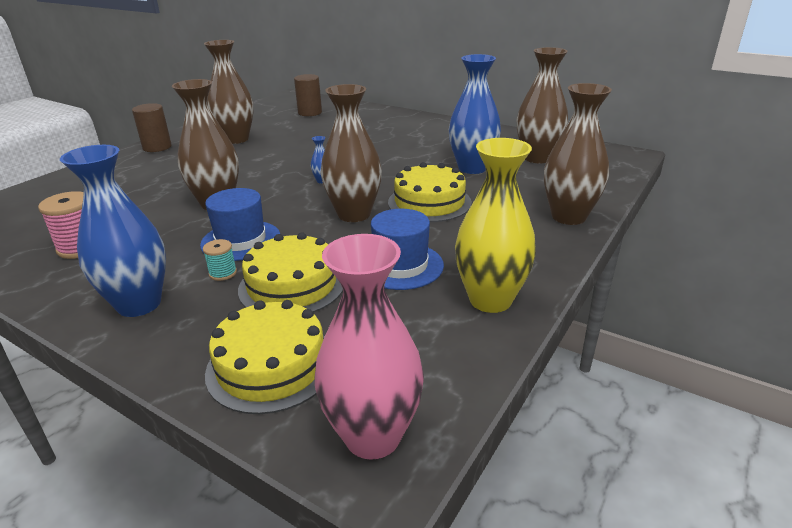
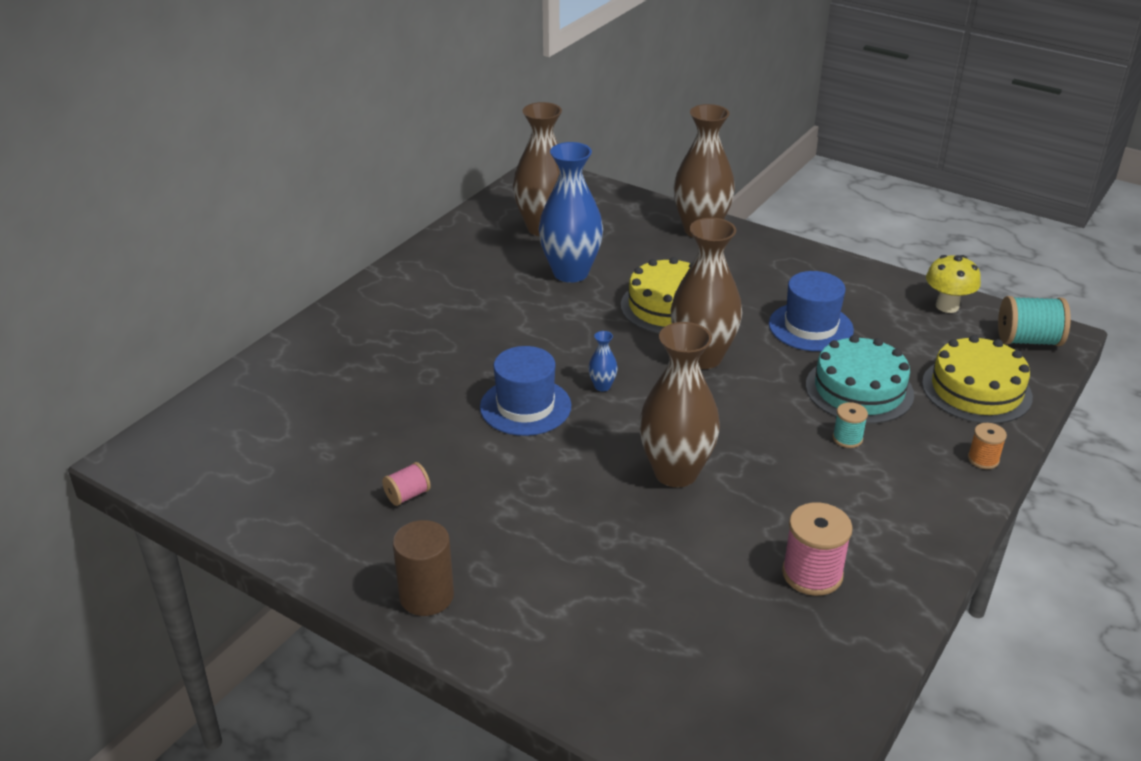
camera: 90 degrees left, 5 degrees up
(139, 304) = (918, 487): blue vase -> none
(153, 351) = (983, 459): none -> orange spool
(236, 139) = (407, 495): brown vase -> pink spool
(241, 240) = (775, 436): blue hat -> blue hat (525, 406)
(292, 285) = (859, 390): yellow cake -> turquoise cake
(310, 113) = (278, 420): brown cylinder -> none
(372, 436) = (1028, 340): pink vase -> turquoise spool
(453, 367) = (947, 306): none -> yellow mushroom
(490, 300) = (856, 284): yellow vase -> none

